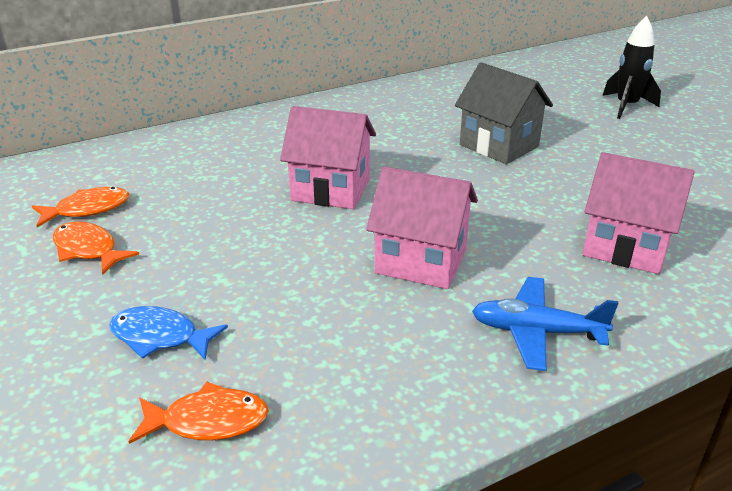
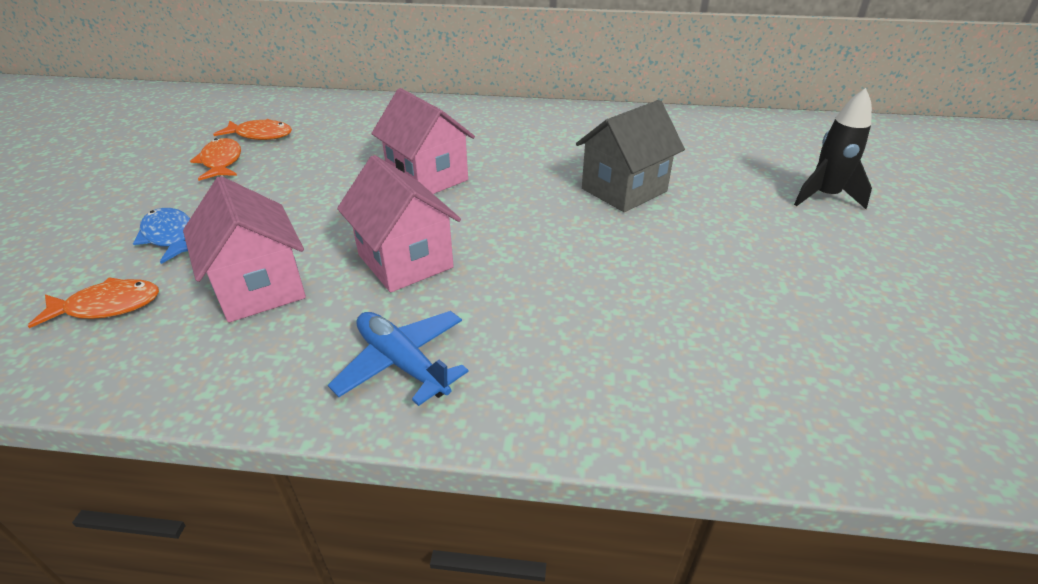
camera: 35 degrees right, 5 degrees up
(208, 421) = (108, 306): orange fish -> orange fish turned 45 degrees counterclockwise
(499, 145) = (624, 190): grey house -> grey house turned 60 degrees clockwise
(625, 247) = (602, 330): pink house -> pink house (259, 288)

